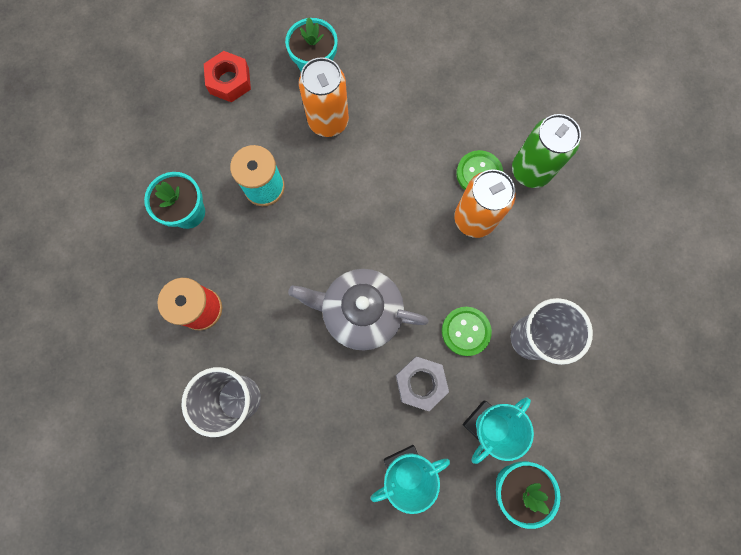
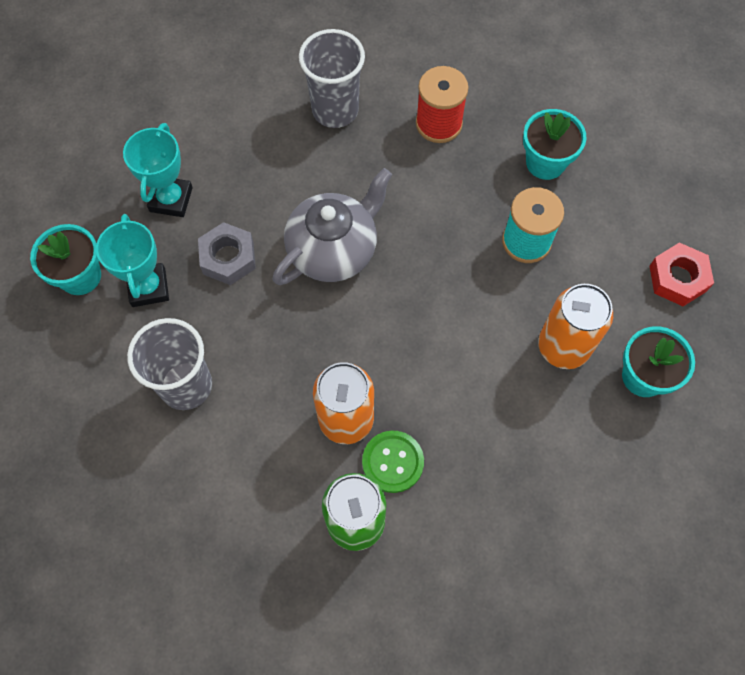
camera: 125 degrees right, 10 degrees down
(465, 331) = (241, 329): green button -> none

